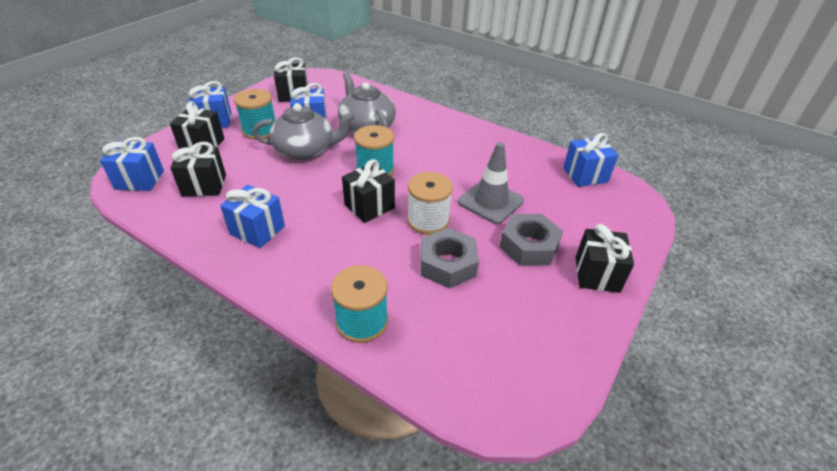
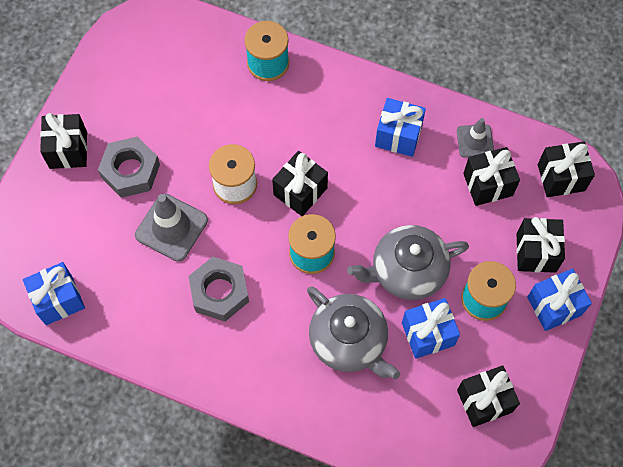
camera: 170 degrees right, 25 degrees up
(139, 180) = (561, 177): blue gift -> black gift
(189, 215) = (475, 141): none -> grey traffic cone
(447, 264) = (207, 133): grey nut -> grey nut (219, 292)

